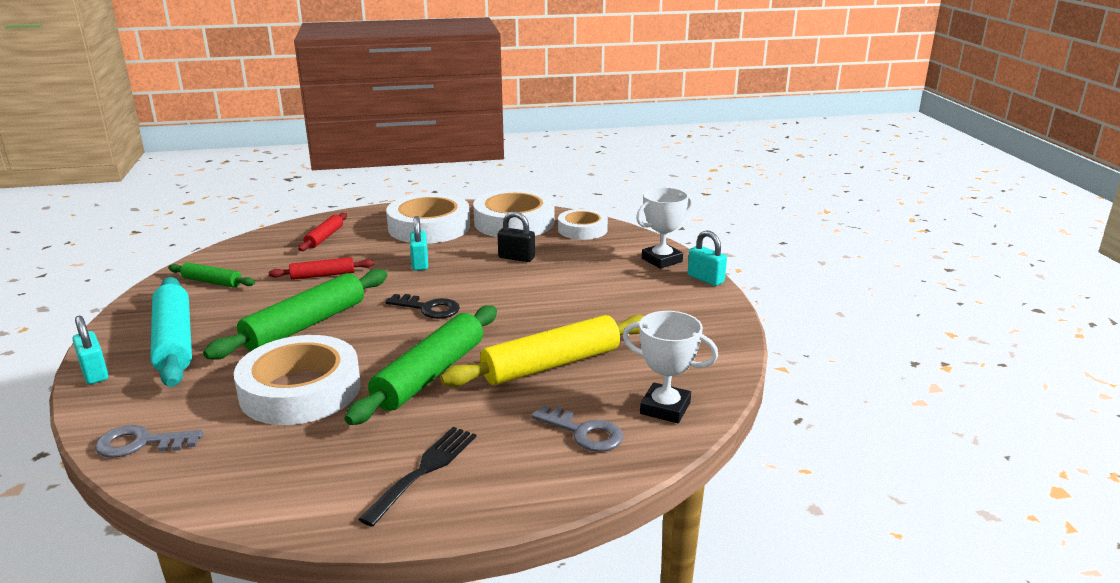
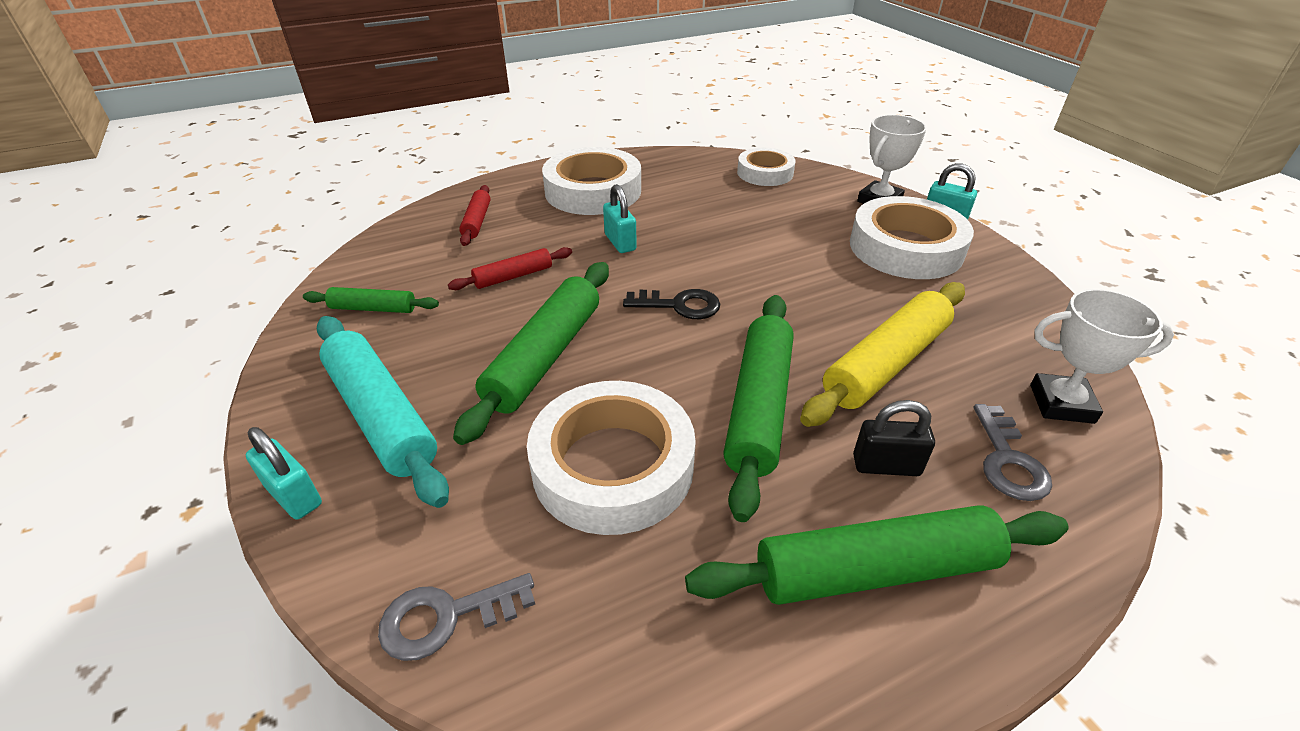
camera: 15 degrees left, 15 degrees up
(424, 470) = (874, 570): black fork -> green rolling pin
(514, 222) = (684, 173): white tape -> white tape (905, 248)
(516, 258) = (724, 219): black padlock -> black padlock (886, 465)
(584, 432) = (1008, 460): grey key -> grey key turned 75 degrees clockwise

